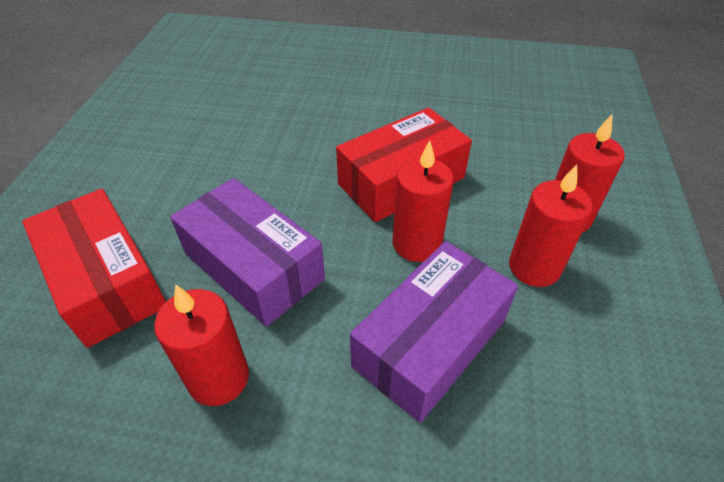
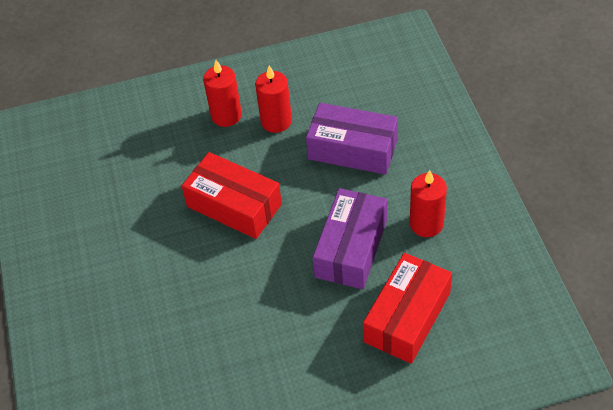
camera: 110 degrees left, 5 degrees up
(416, 244) = (288, 177): red candle -> none

